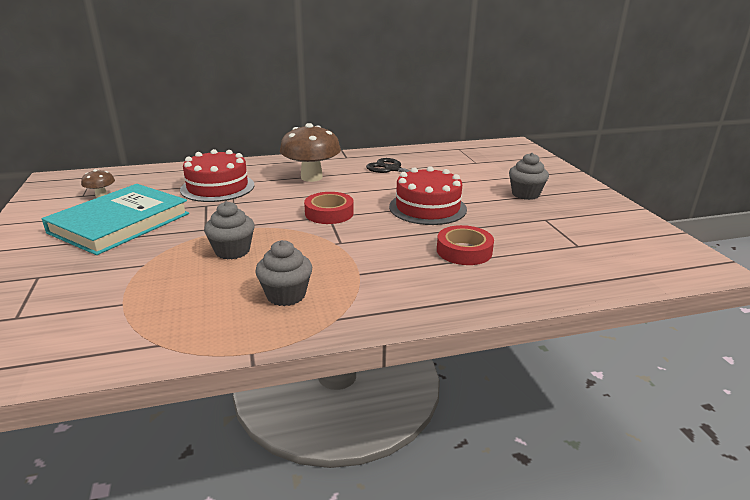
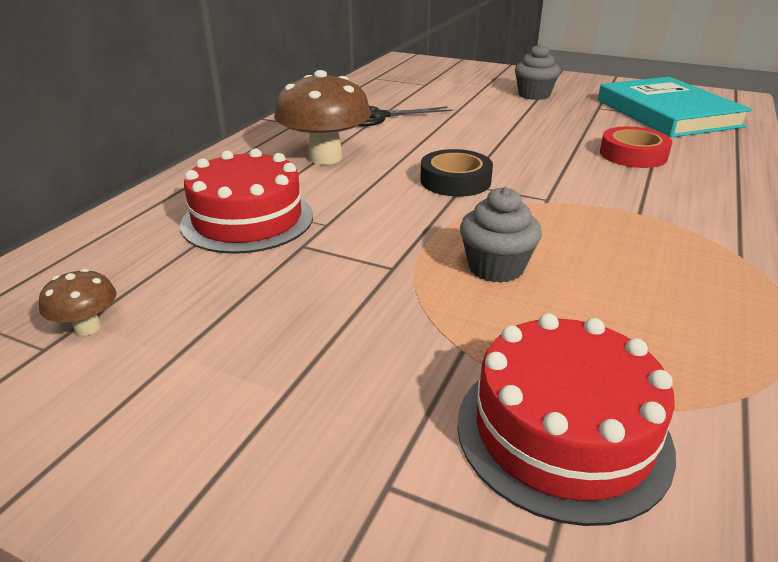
camera: 50 degrees left, 5 degrees up
(120, 223) = (257, 335): turquoise book -> turquoise book (667, 113)
(286, 295) = (661, 268): grey cupcake -> none
(329, 213) = (455, 181): red tape -> black tape
(427, 208) = (510, 136): red cake -> red cake (562, 432)

